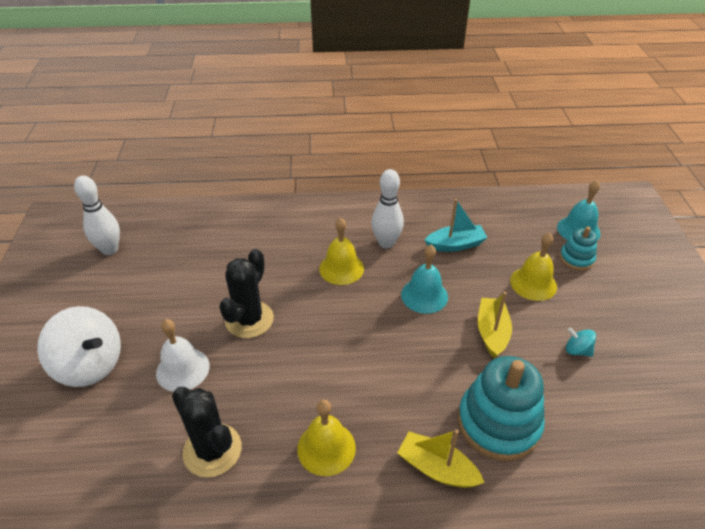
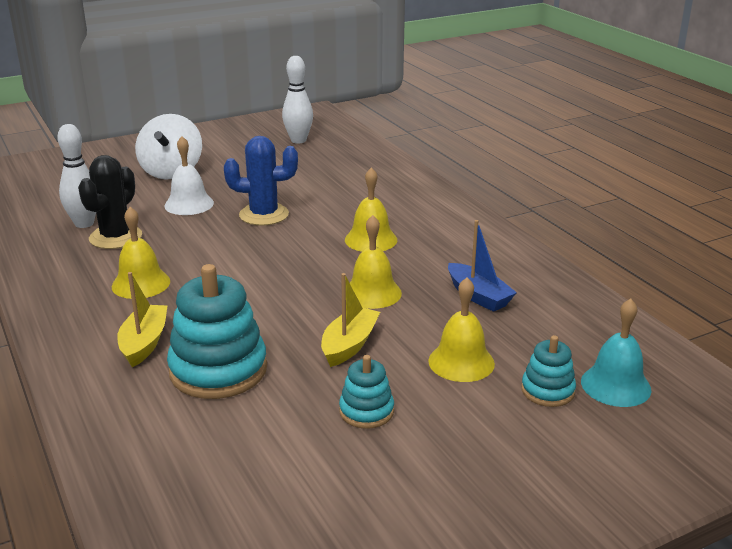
camera: 65 degrees right, 15 degrees down
(249, 319) = (264, 215): black cactus -> blue cactus
(386, 243) = (436, 254): white bowling pin -> white bowling pin (84, 223)
(424, 295) = (372, 293): turquoise bell -> yellow bell
(455, 245) = (478, 296): turquoise boat -> blue boat
(492, 332) = (349, 345): yellow boat -> yellow boat turned 45 degrees counterclockwise
(577, 350) = (366, 411): turquoise spinning top -> turquoise stacking toy

